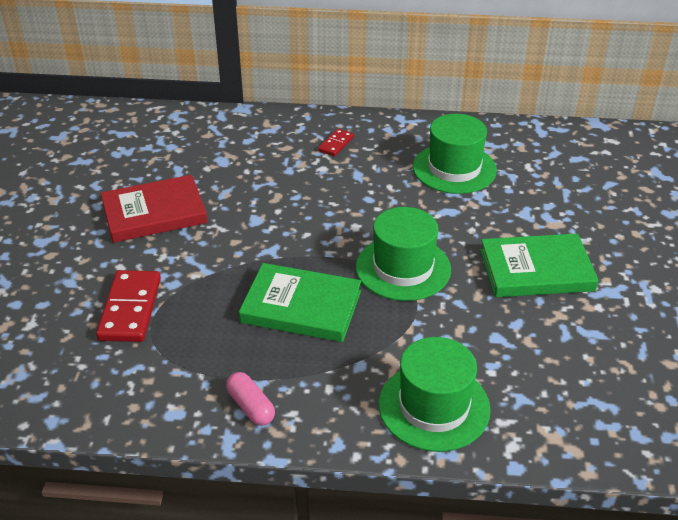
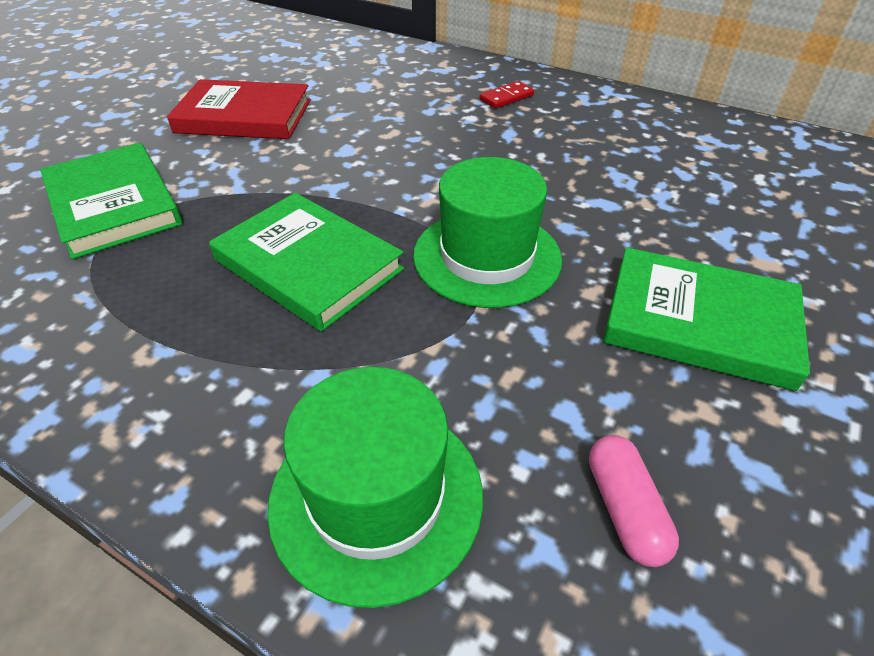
camera: 25 degrees right, 5 degrees up
(130, 309) = (114, 204): red domino -> green book
(250, 407) = (115, 381): pink capsule -> pink capsule (624, 509)
(454, 168) = (645, 155): green hat -> none

